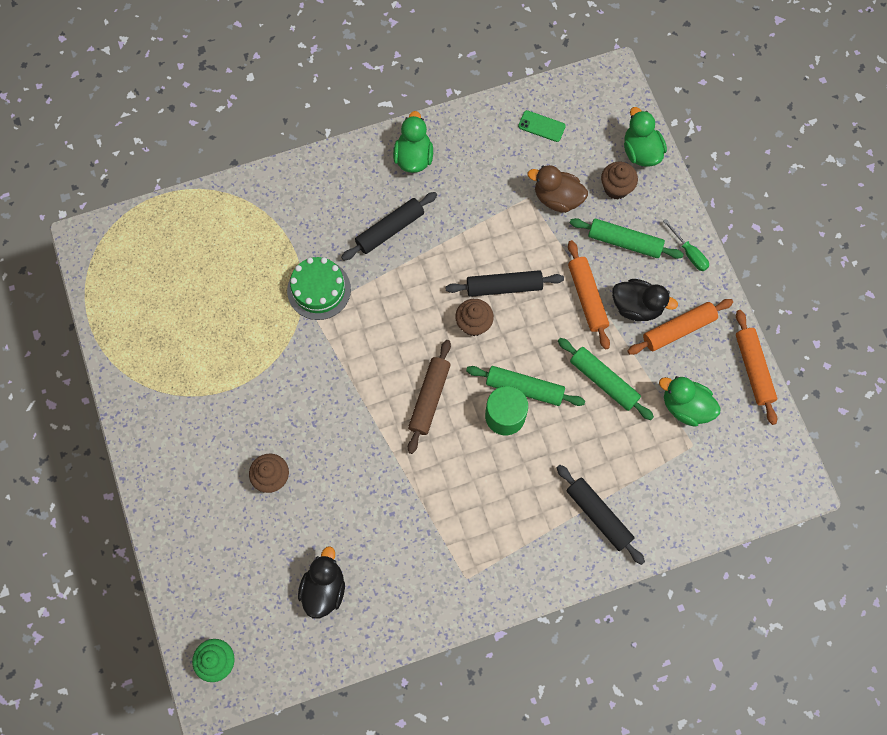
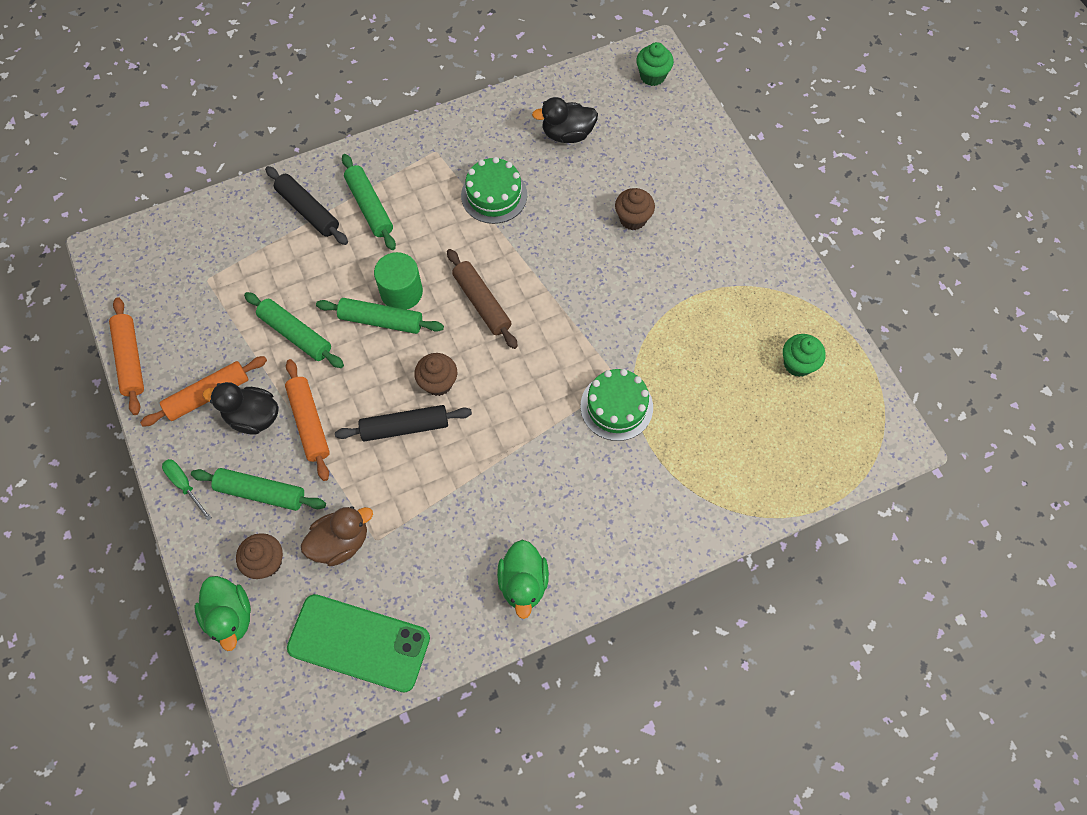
camera: 175 degrees right, 5 degrees down
(151, 315) = (797, 364): none -> green cupcake
(324, 588) = (567, 134): black duck -> black duck turned 75 degrees clockwise
(390, 230) = (543, 484): black rolling pin -> none
(408, 517) = (494, 195): none -> green cake
(429, 398) = (482, 303): brown rolling pin -> brown rolling pin turned 45 degrees counterclockwise
(536, 514) = (369, 207): none -> green rolling pin
(541, 126) = (359, 642): green phone -> green phone, size x2.28
(557, 198) = (341, 542): brown duck -> brown duck turned 45 degrees counterclockwise
(685, 406) = (210, 316): green duck -> none

